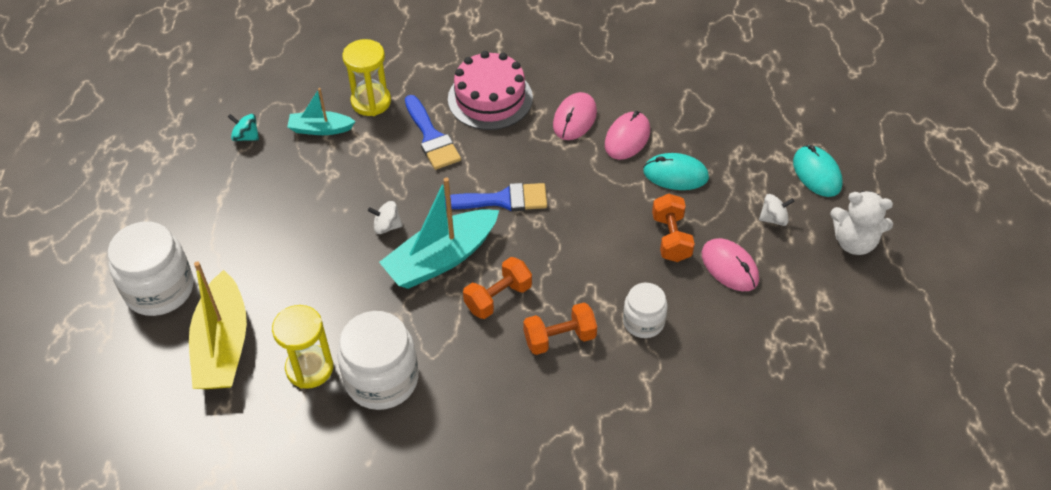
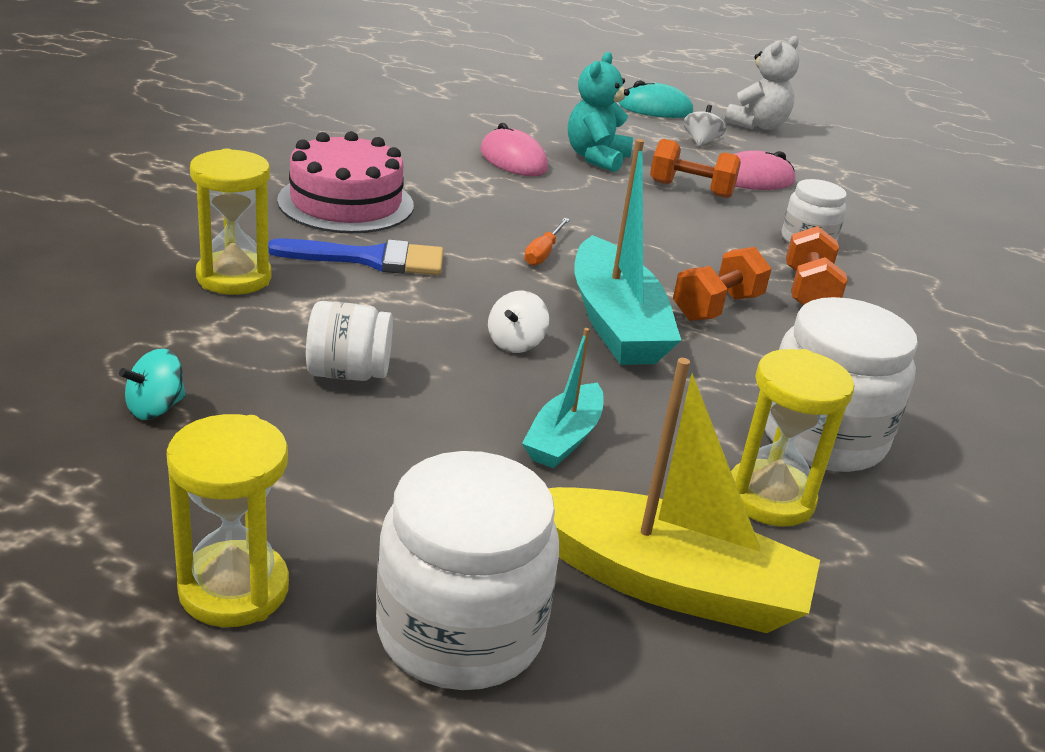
camera: 70 degrees left, 20 degrees down
(150, 216) = (234, 589): none -> yellow hourglass
(314, 180) = (348, 373): none -> white jar
(320, 129) = (236, 334): turquoise boat -> turquoise boat (564, 439)
(498, 298) = (716, 307): orange dumbbell -> orange dumbbell turned 60 degrees clockwise
(502, 200) = (543, 253): blue brush -> orange screwdriver
(575, 119) = (448, 173): pink mouse -> none
(675, 174) = (596, 158): turquoise mouse -> turquoise teddy bear

